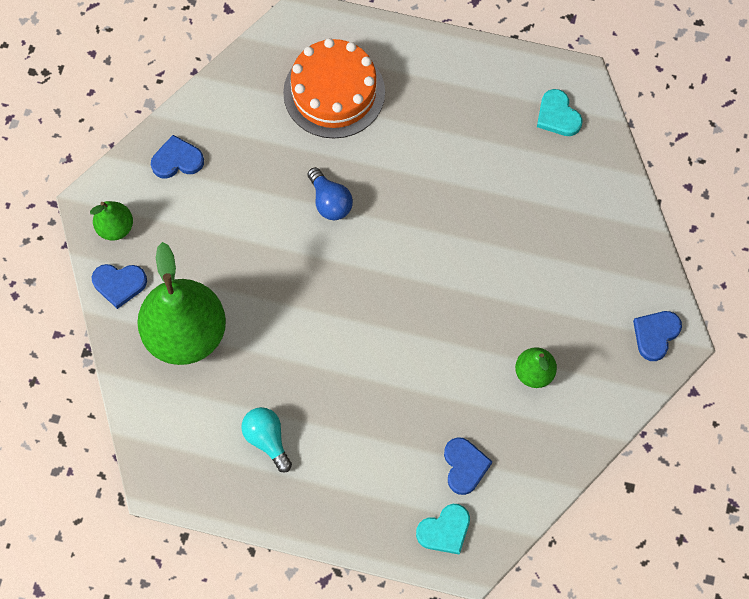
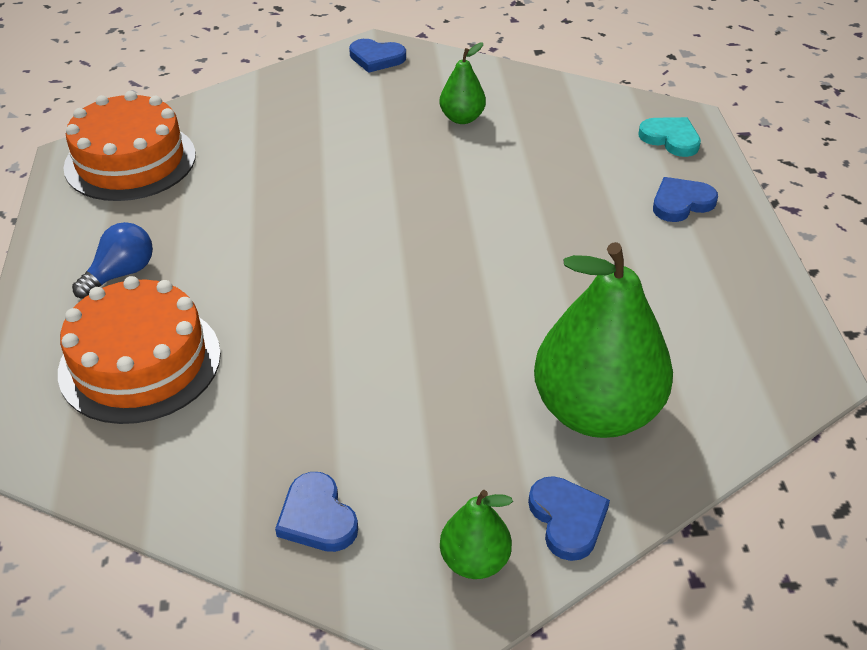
camera: 110 degrees left, 25 degrees down
(267, 439) = (679, 290): turquoise light bulb -> none
(330, 202) = (322, 320): blue light bulb -> blue light bulb (121, 274)
(464, 466) = (594, 140): blue heart -> blue heart (681, 203)
(557, 116) = (130, 161): turquoise heart -> orange cake

